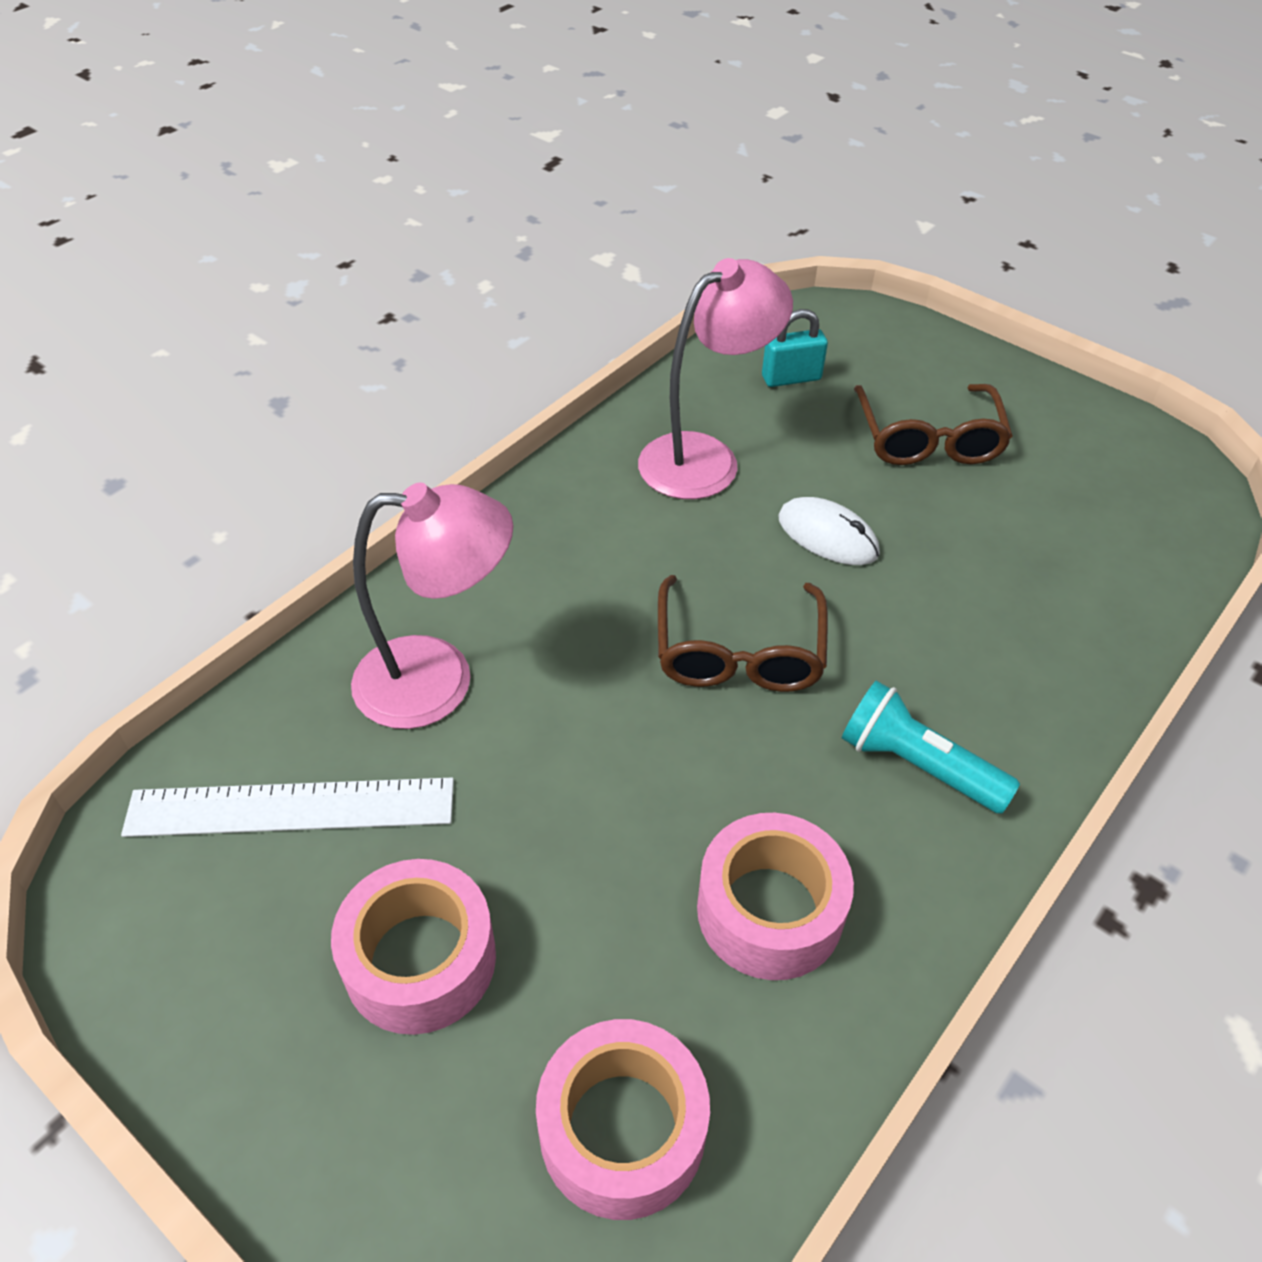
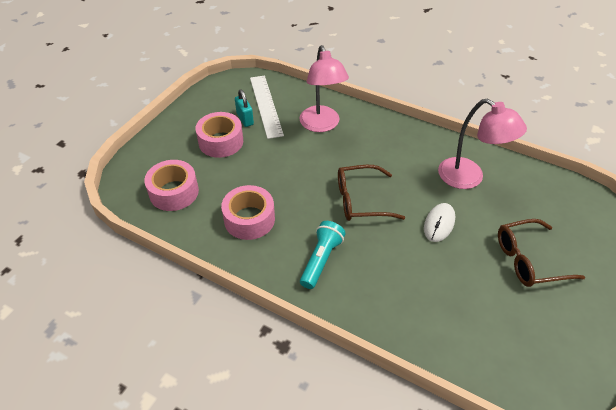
camera: 80 degrees right, 0 degrees up
(791, 378) = (544, 203): turquoise padlock -> turquoise padlock (245, 119)

